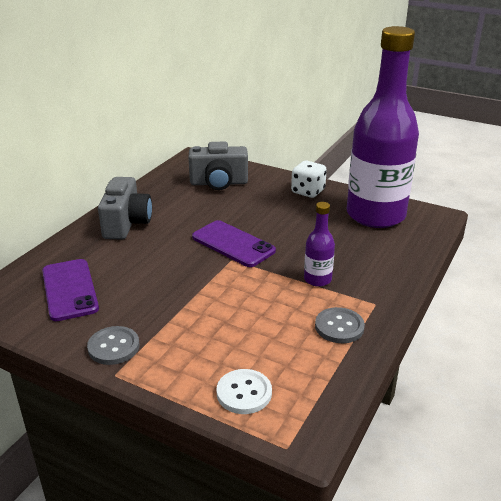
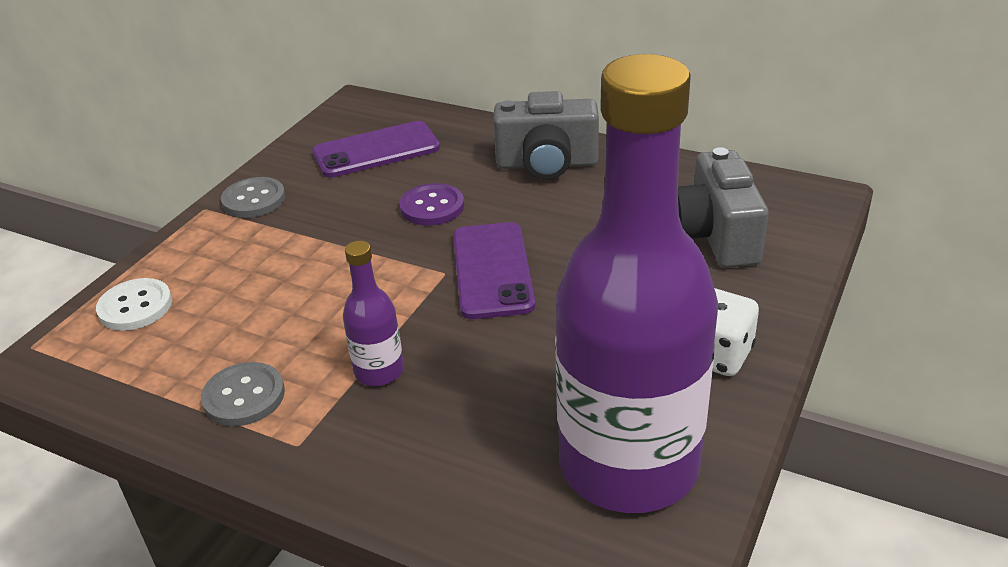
camera: 90 degrees right, 5 degrees up
(158, 264) = (432, 207): none -> purple button
(233, 244) = (492, 270): purple phone -> purple phone turned 45 degrees counterclockwise

